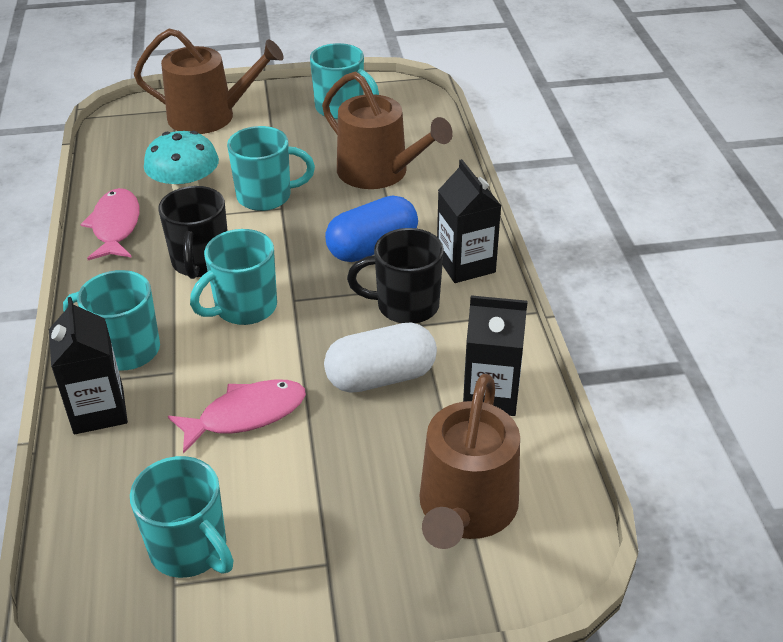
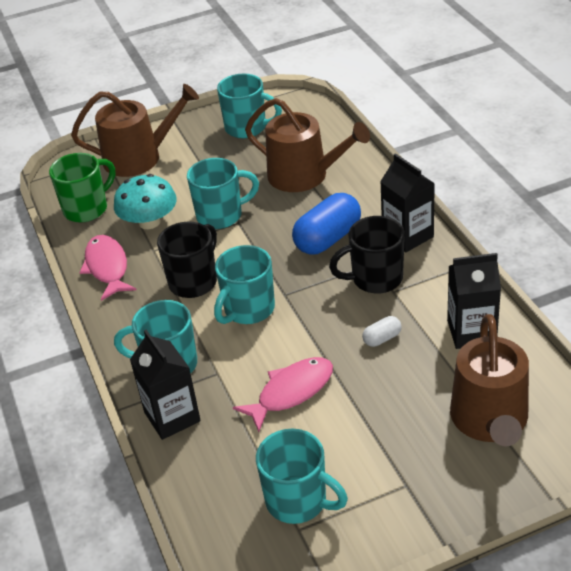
camera: 10 degrees left, 0 degrees up
(127, 159) = (87, 209): none -> green mug
(200, 262) = (194, 281): black mug -> black mug turned 135 degrees counterclockwise
(381, 377) = (382, 338): white capsule -> white capsule, size x0.47

